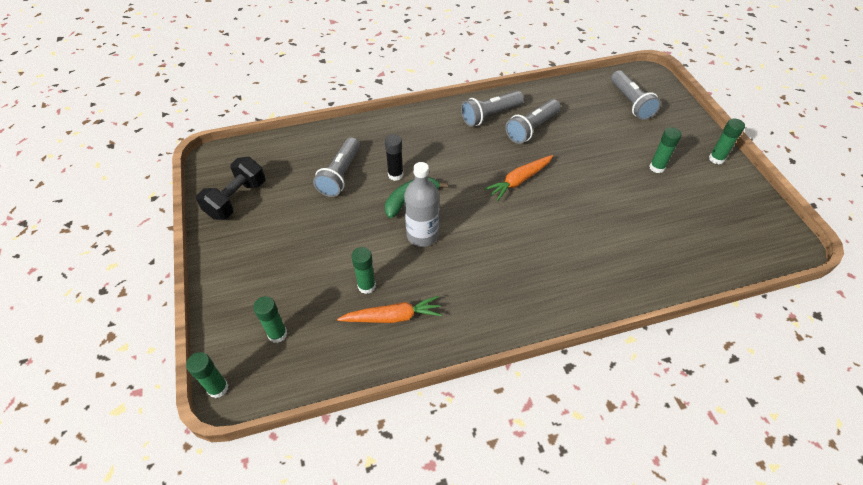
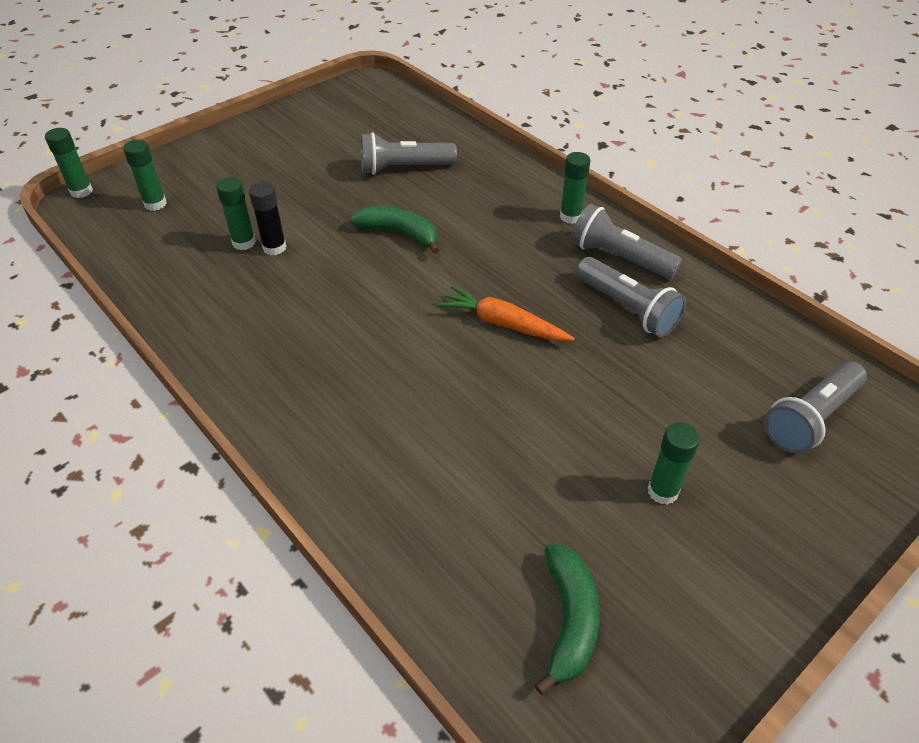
camera: 65 degrees right, 5 degrees down
(236, 199) = (321, 116): black dumbbell -> none
(393, 317) = (207, 276): orange carrot -> none
(395, 175) = (434, 209): black glue stick -> black glue stick (274, 248)
(422, 235) = (345, 261): grey bottle -> none
(532, 129) = (628, 308): grey flashlight -> grey flashlight turned 150 degrees counterclockwise
(716, 159) = (765, 588): green glue stick -> green glue stick (570, 216)
(719, 227) = (569, 620): none -> green banana

